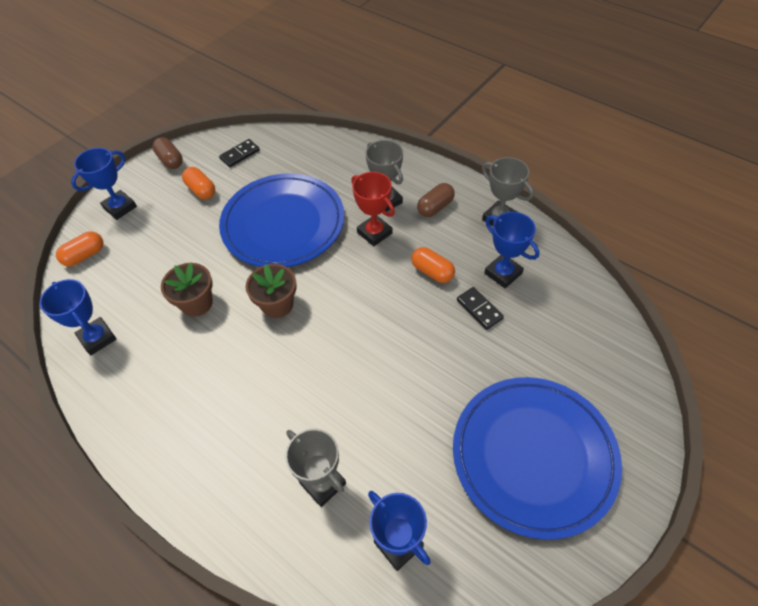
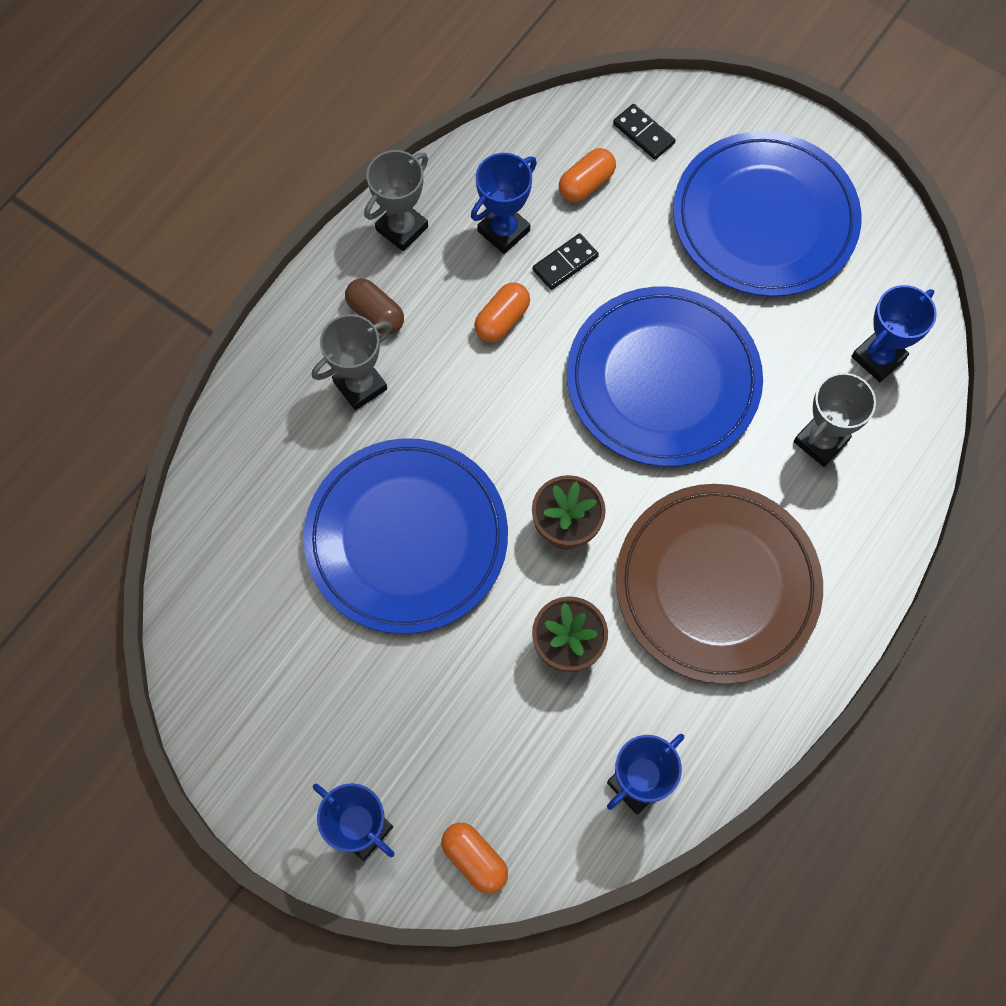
camera: 95 degrees left, 15 degrees up
(170, 160) = (242, 765): brown capsule -> none
(201, 190) = (324, 689): orange capsule -> orange capsule (586, 184)
(218, 395) = (717, 585): none -> brown plate
(240, 154) = (234, 637): black domino -> black domino (643, 133)
(374, 233) = (427, 399): red trophy -> none
(383, 368) = (663, 380): none -> blue plate

